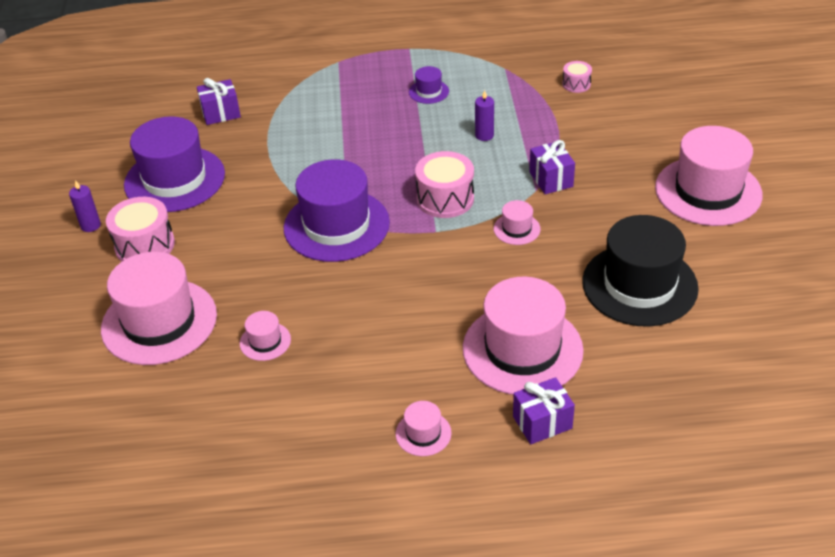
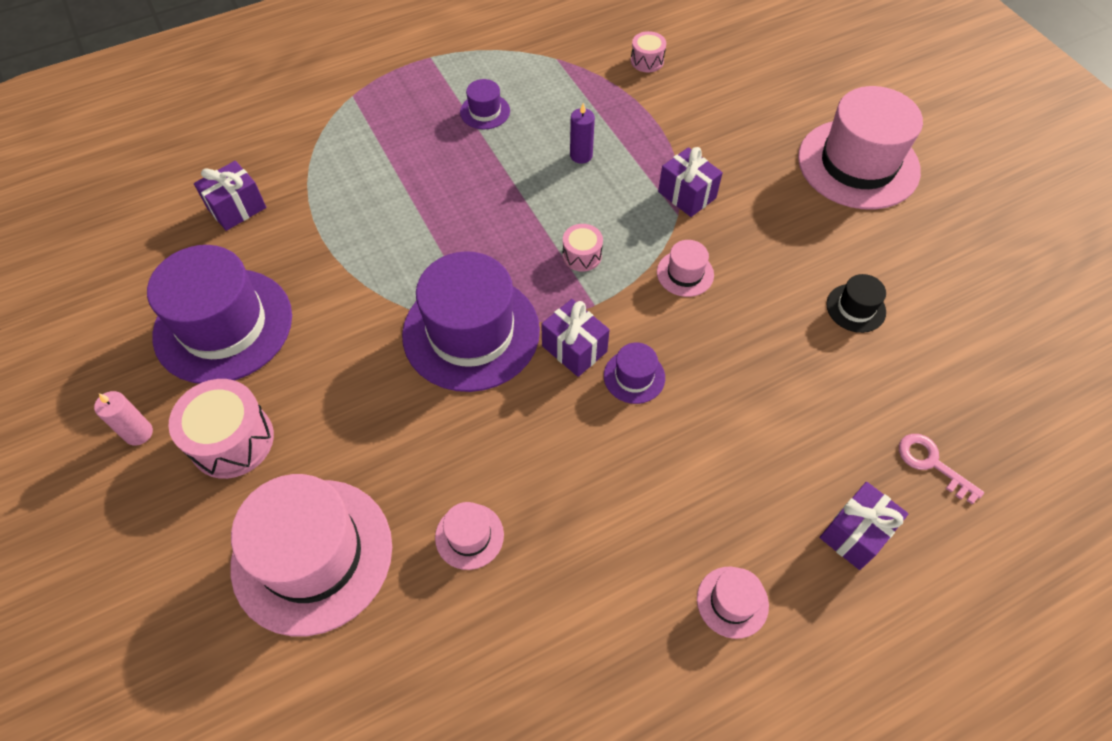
camera: 25 degrees left, 15 degrees up
(90, 225) = (138, 433): purple candle -> pink candle
(404, 254) = (574, 349): none -> purple gift
(437, 282) = (634, 376): none -> purple hat
(445, 199) = (582, 255): pink drum -> pink drum, size x0.55
(522, 349) = (779, 438): pink hat -> none
(633, 398) = (931, 464): none -> pink key
(639, 285) = (856, 308): black hat -> black hat, size x0.44

